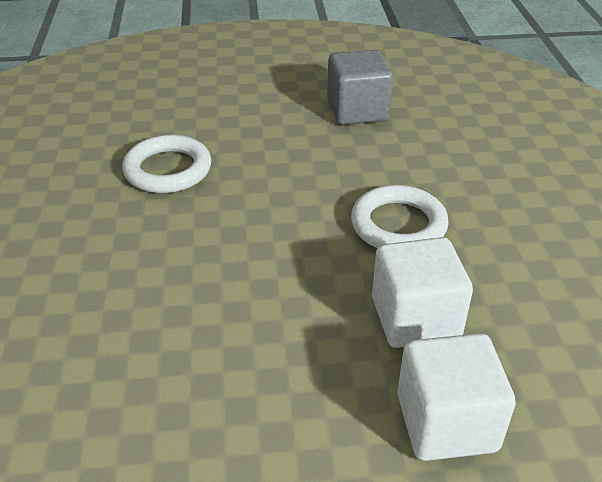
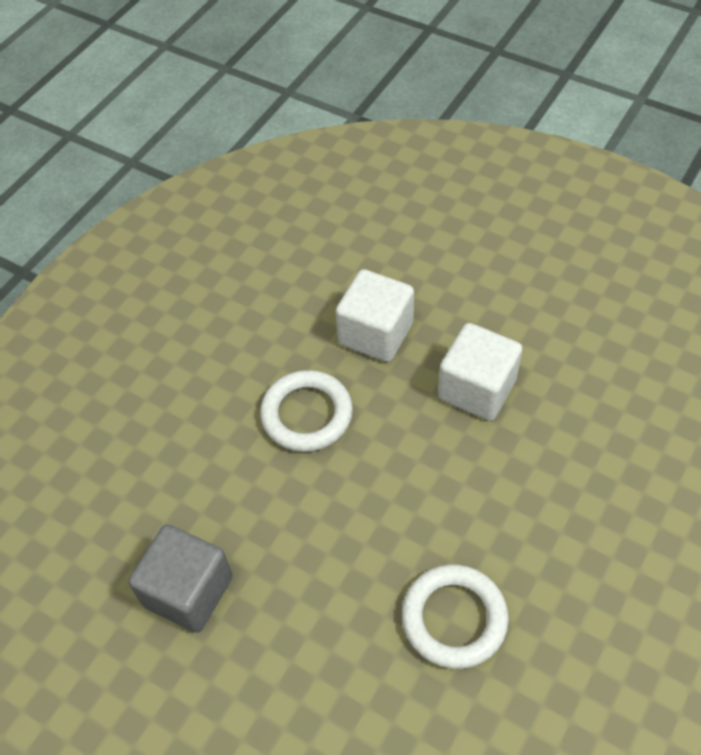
camera: 140 degrees left, 15 degrees up
(446, 422) = (422, 268): white cube -> white cube (477, 389)

